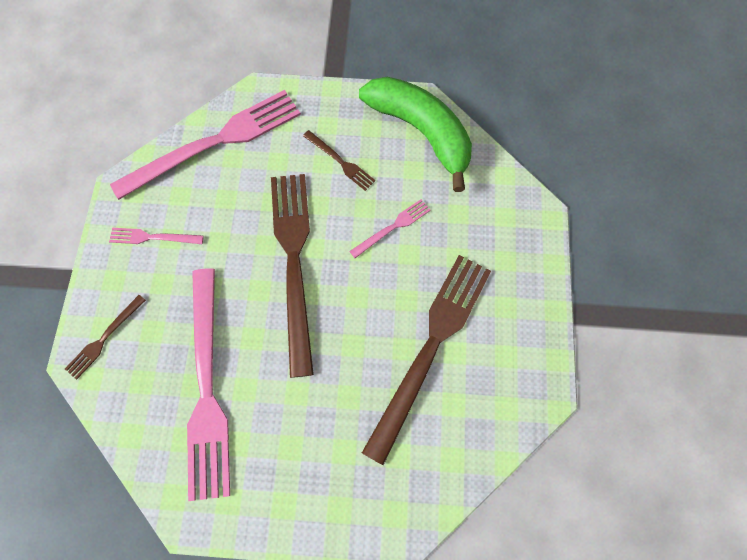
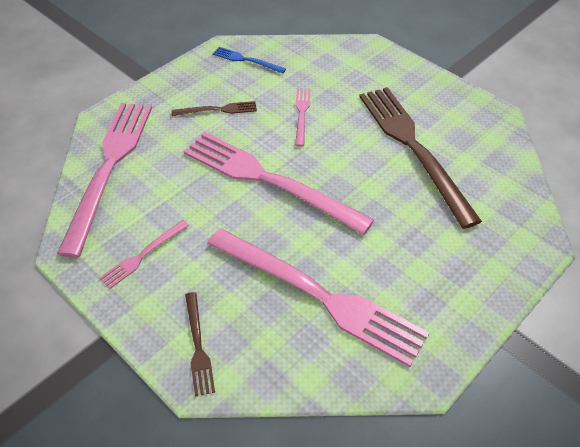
camera: 50 degrees left, 20 degrees down
(294, 262) = (268, 180): brown fork -> pink fork
(421, 132) = (246, 60): green banana -> blue fork

